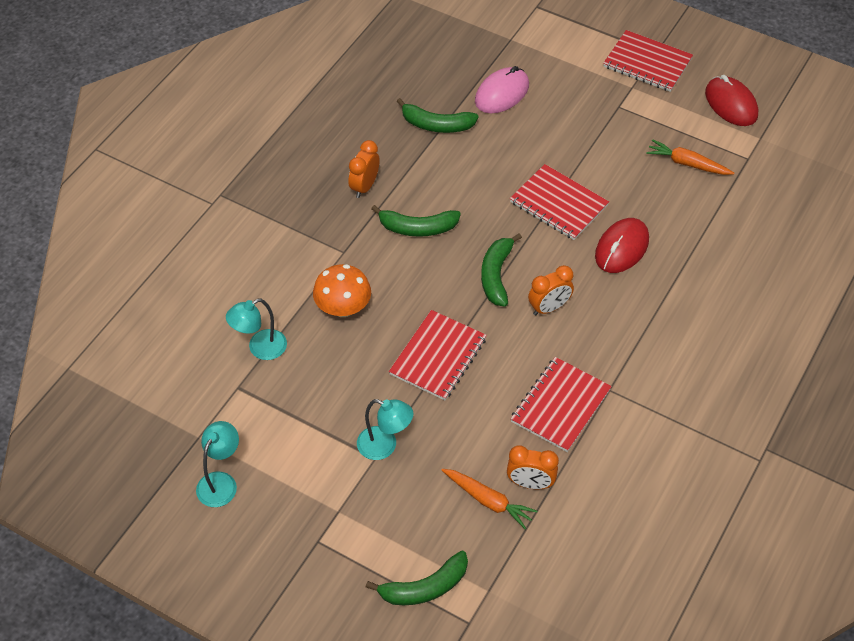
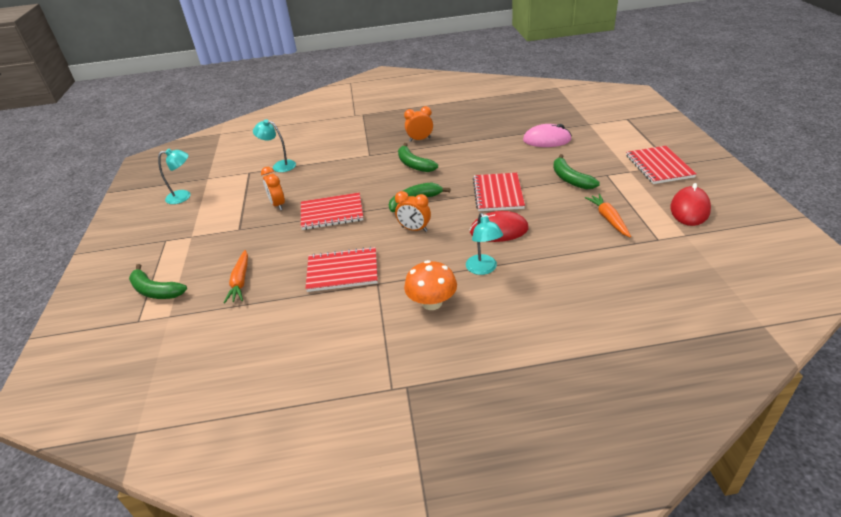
camera: 55 degrees right, 15 degrees down
(343, 308) = (332, 172): orange mushroom -> orange mushroom (432, 303)
(385, 446) = (250, 228): turquoise lamp -> turquoise lamp (483, 269)
(436, 125) = (492, 135): green banana -> green banana (570, 179)
(530, 483) = (268, 290): orange clock -> orange clock (278, 205)

